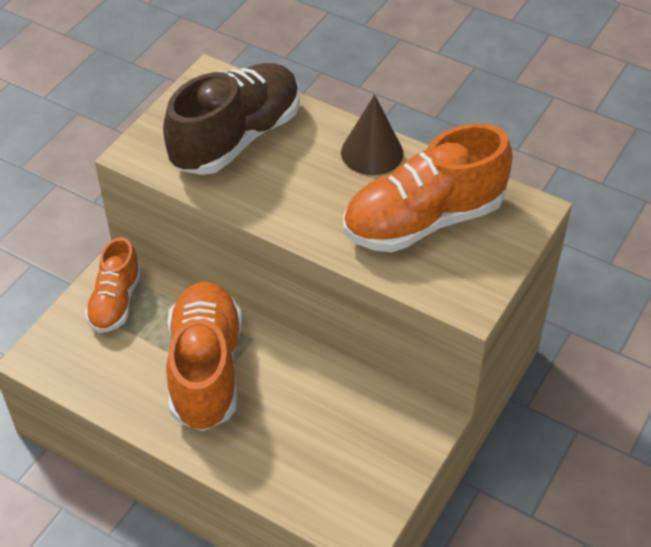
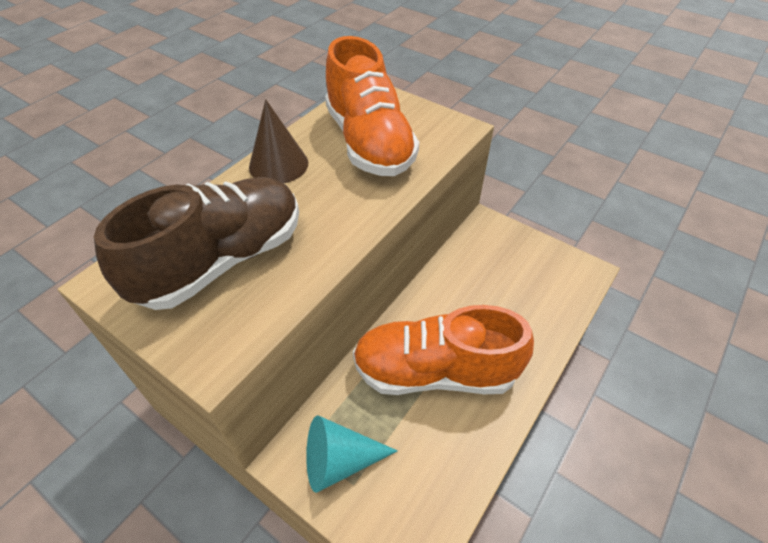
camera: 85 degrees left, 0 degrees up
(115, 302) = (339, 461): orange shoe -> turquoise cone
(236, 138) = (222, 260): brown shoe -> brown shoe turned 90 degrees clockwise

